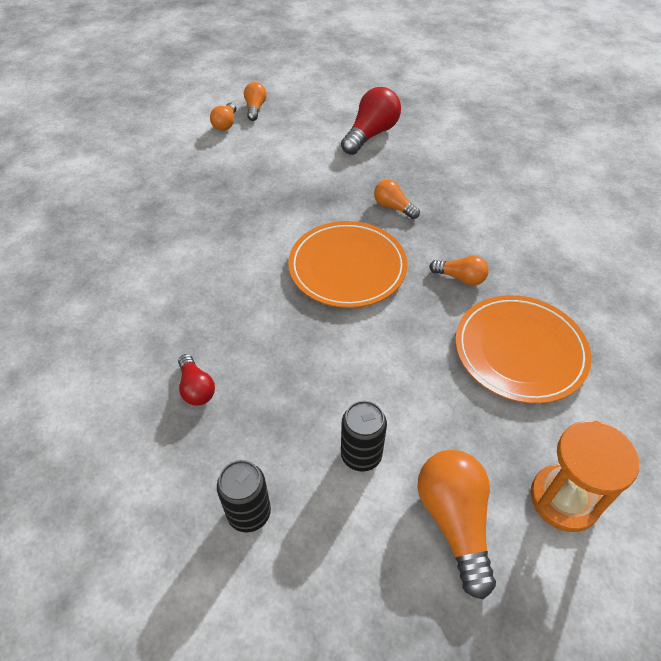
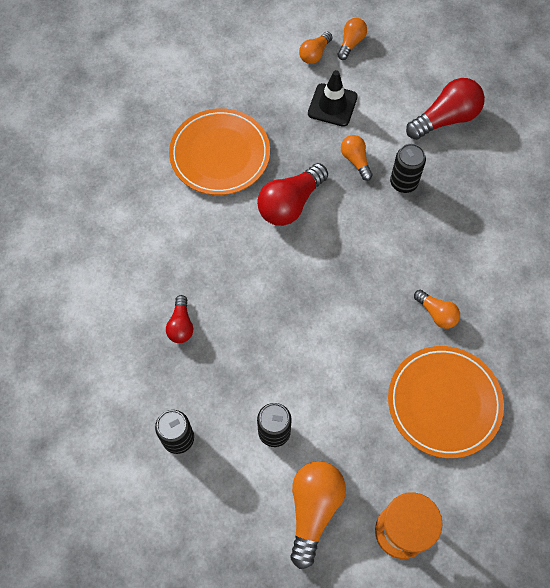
camera: 25 degrees right, 15 degrees up
(262, 154) = (332, 105): none -> black traffic cone
(263, 238) = (290, 204): none -> red light bulb
(347, 267) = (346, 263): orange plate -> orange plate (220, 154)
(363, 188) = (403, 183): none -> black can
(393, 207) = (420, 215): orange light bulb -> orange light bulb (355, 160)

